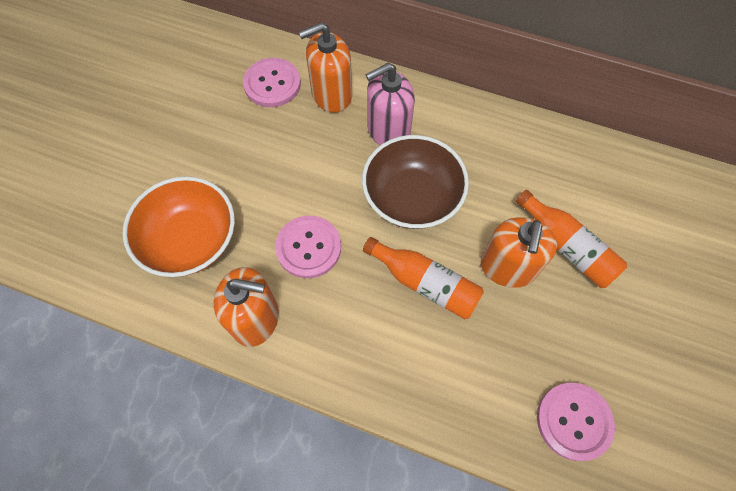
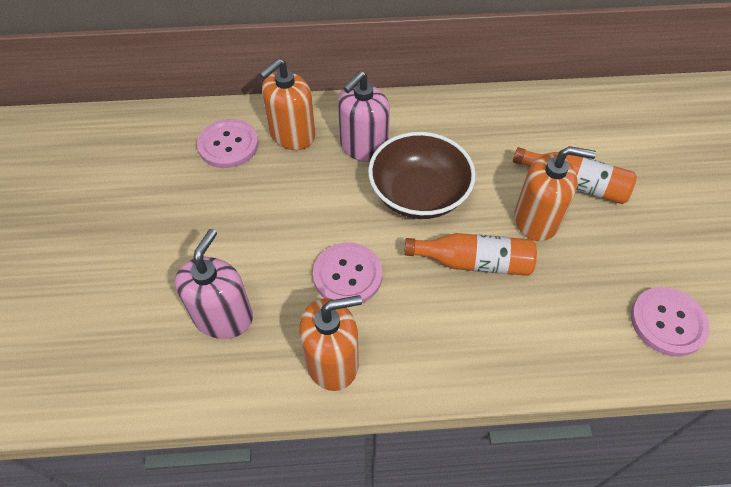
camera: 25 degrees left, 10 degrees down
(190, 240) = (223, 316): orange bowl -> pink soap dispenser
(507, 267) = (536, 219): orange soap dispenser -> orange soap dispenser turned 75 degrees counterclockwise

